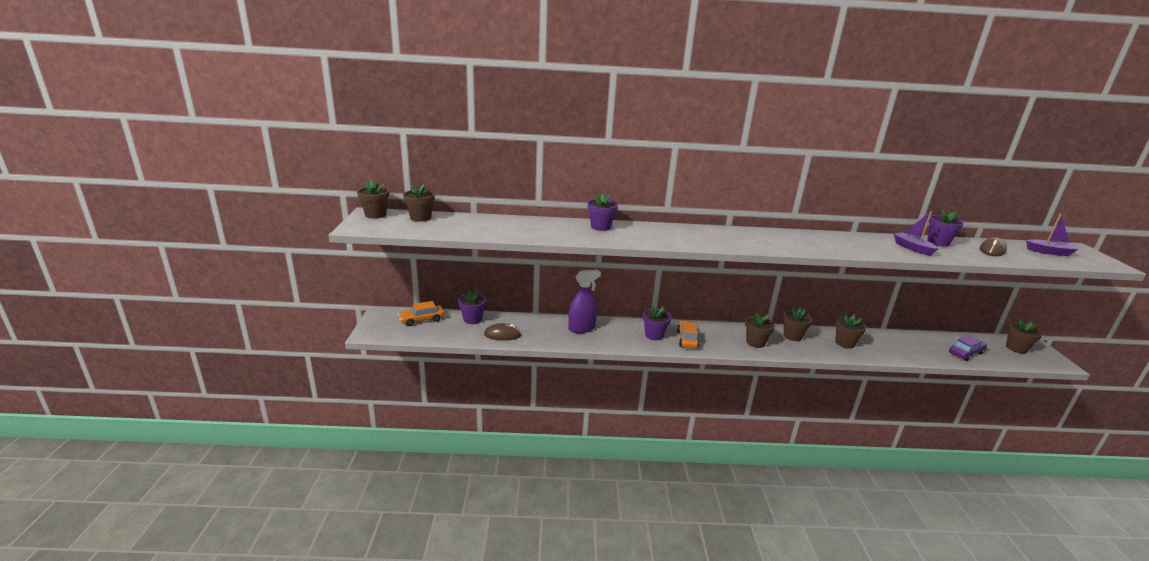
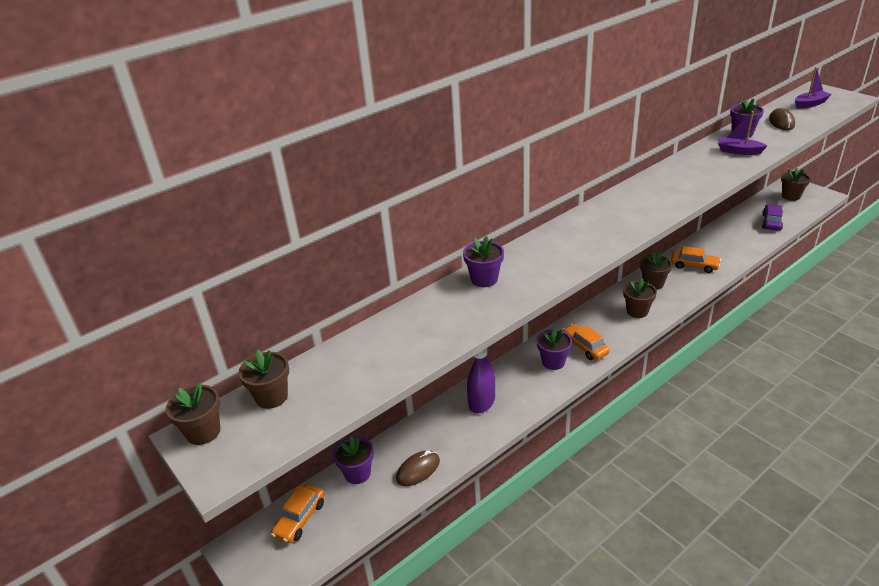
camera: 35 degrees left, 10 degrees up
(845, 343) = (694, 266): brown flower pot -> orange car

